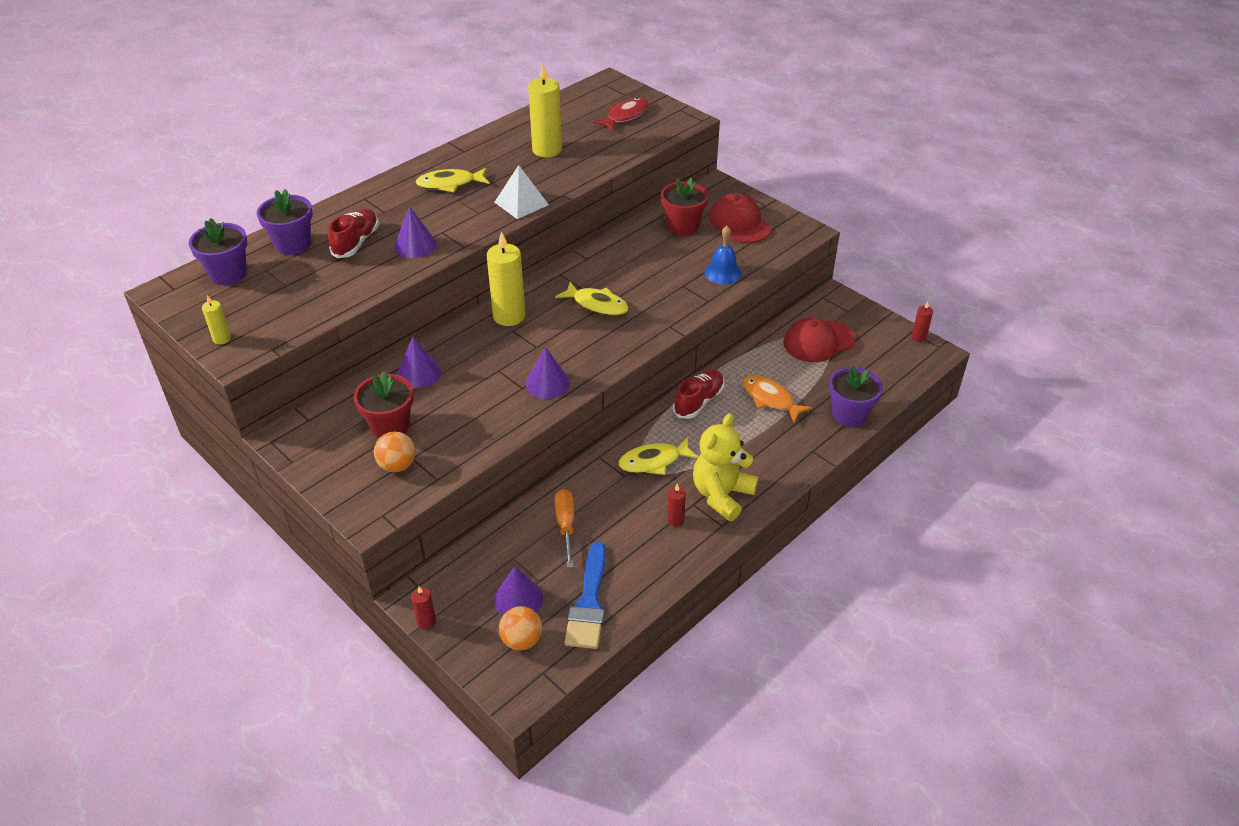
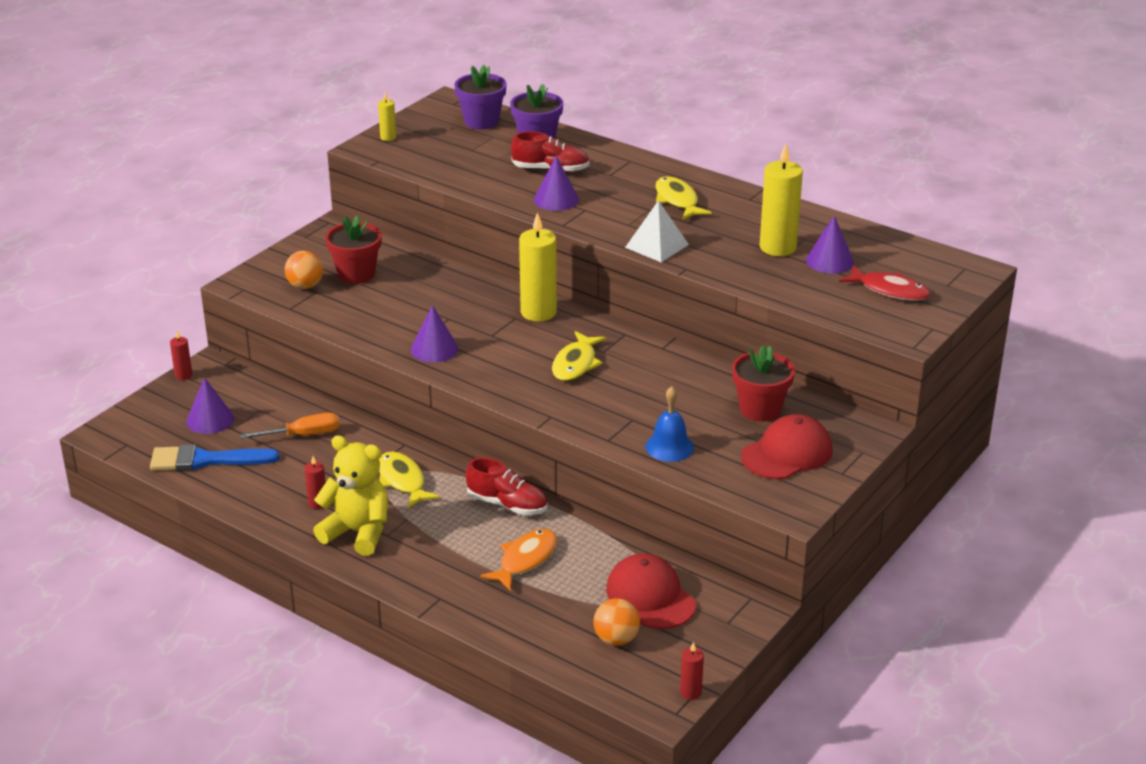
camera: 80 degrees right, 10 degrees down
(419, 373) = (435, 276): purple cone -> purple cone (829, 261)
(521, 640) = (162, 428): orange ball -> orange ball (616, 639)
(849, 414) = (512, 627): purple flower pot -> none

